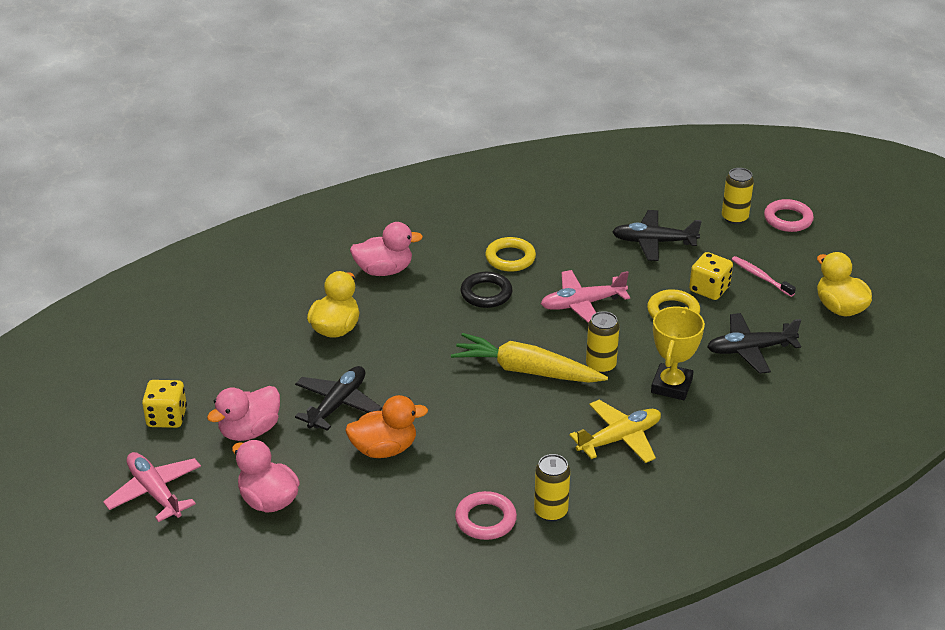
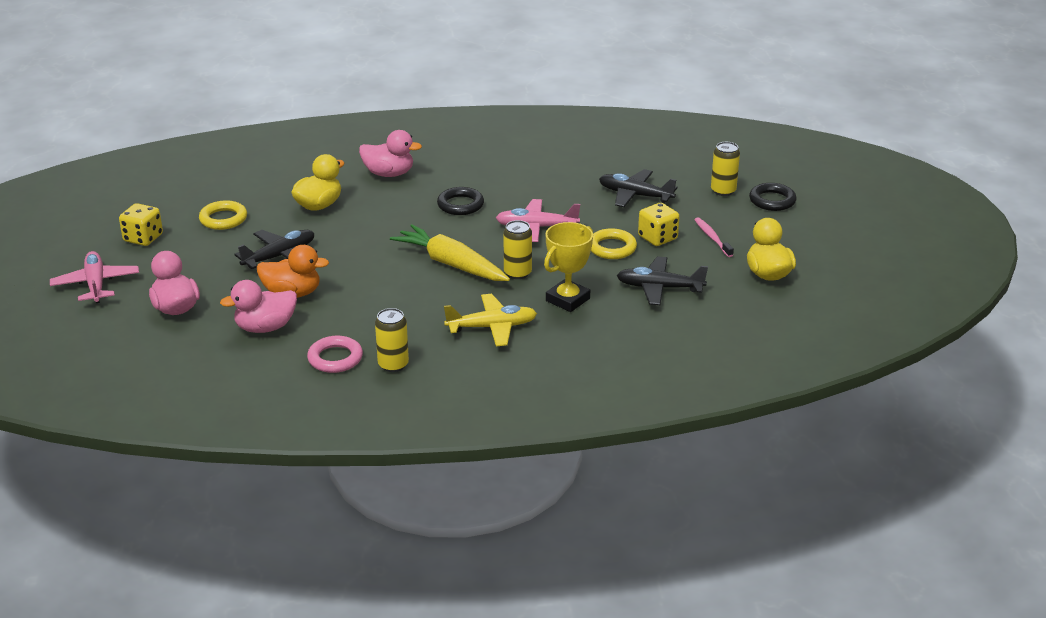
camera: 20 degrees right, 5 degrees down
(249, 431) = (198, 259): pink duck -> pink duck (265, 327)
(510, 258) = (500, 184): yellow ring -> yellow ring (223, 219)
(788, 219) = (772, 200): pink ring -> black ring

